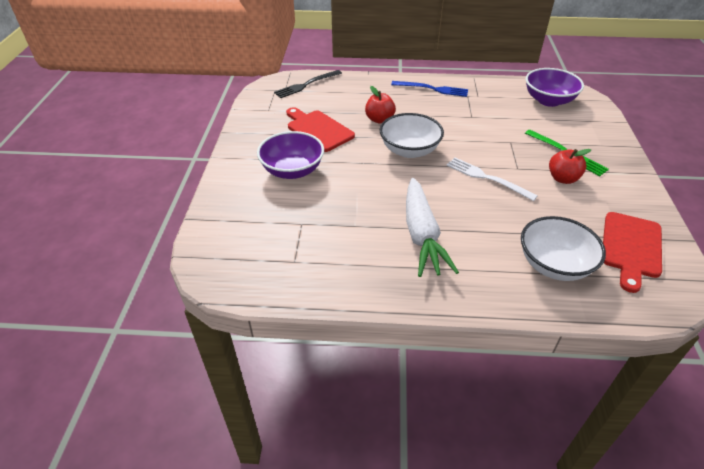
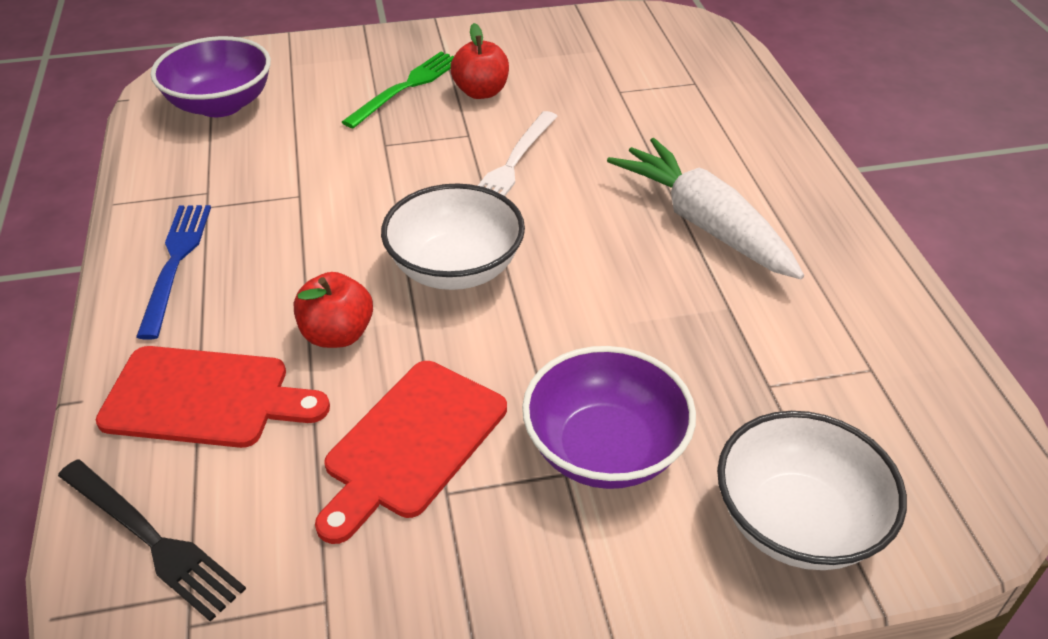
camera: 105 degrees left, 0 degrees up
(421, 235) = (704, 223): white carrot -> white carrot turned 105 degrees counterclockwise
(554, 265) = (689, 100): white bowl -> white bowl (797, 522)
(631, 247) = (616, 44): red cutting board -> red cutting board (204, 398)

